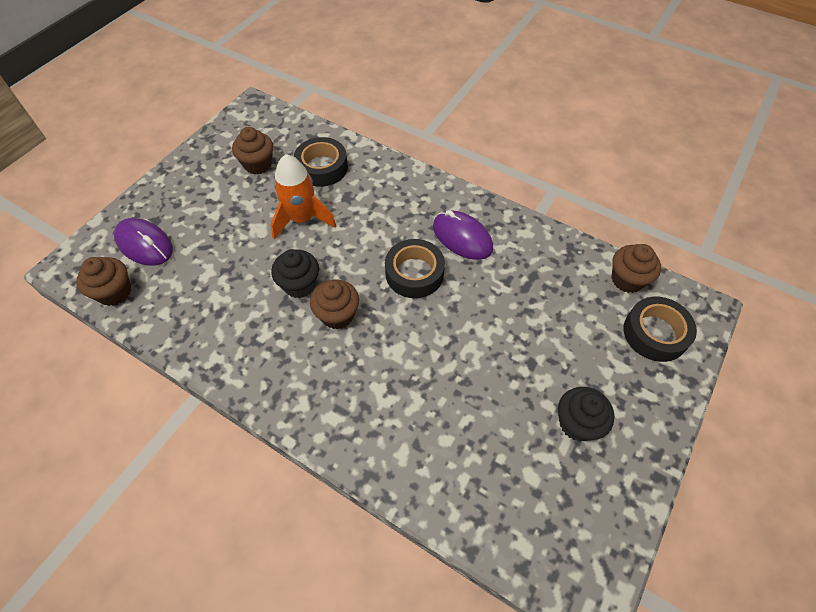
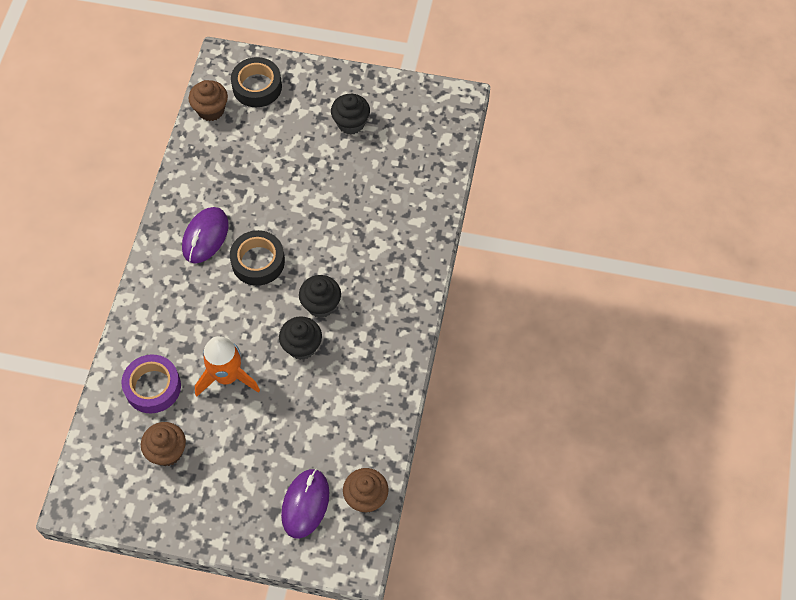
camera: 110 degrees left, 5 degrees up
(322, 167) = (153, 387): black tape -> purple tape
(337, 315) = (321, 305): brown cupcake -> black cupcake

